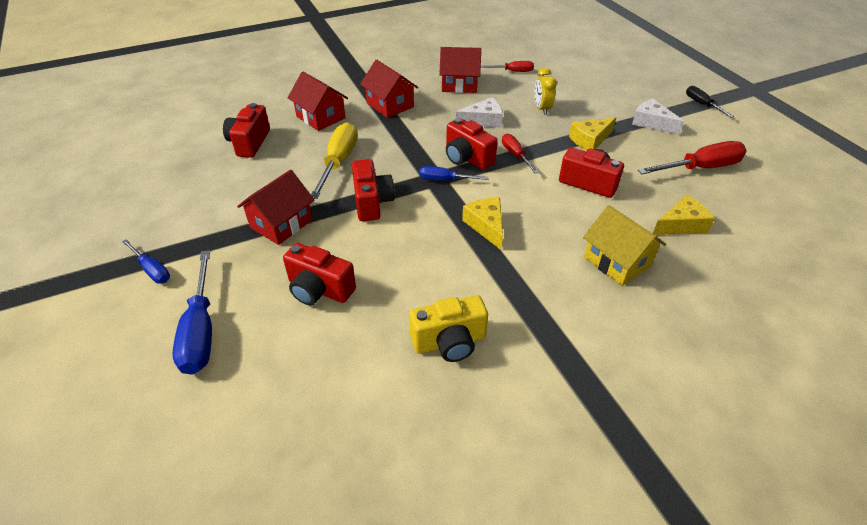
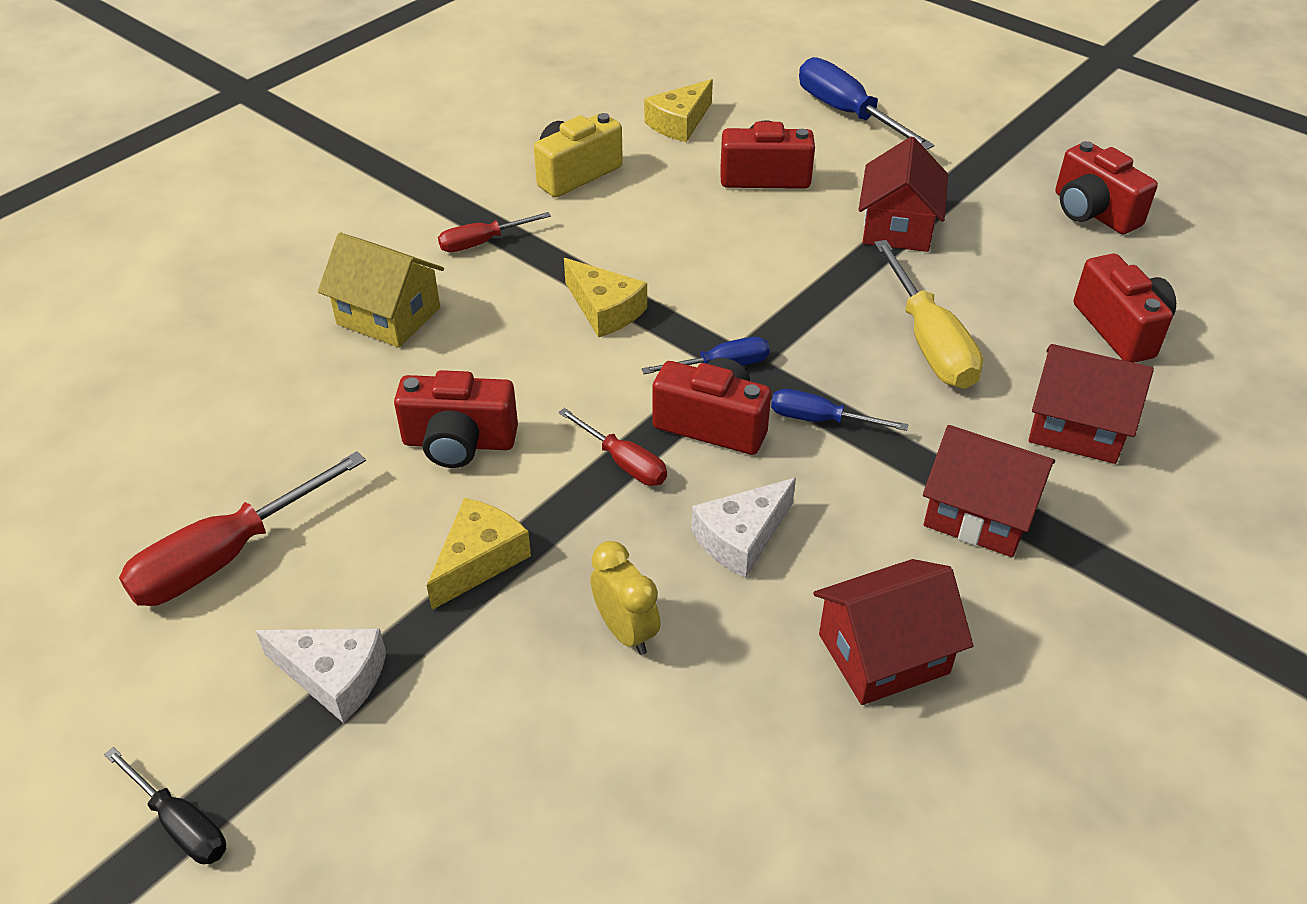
camera: 155 degrees right, 0 degrees up
(152, 270) = (978, 140): blue screwdriver -> blue screwdriver (820, 420)
(372, 202) = (805, 293): red camera -> red camera (1092, 212)
(513, 71) = (778, 780): red screwdriver -> red screwdriver (482, 242)
(681, 224) = (282, 407): yellow cheese -> yellow cheese (679, 123)

